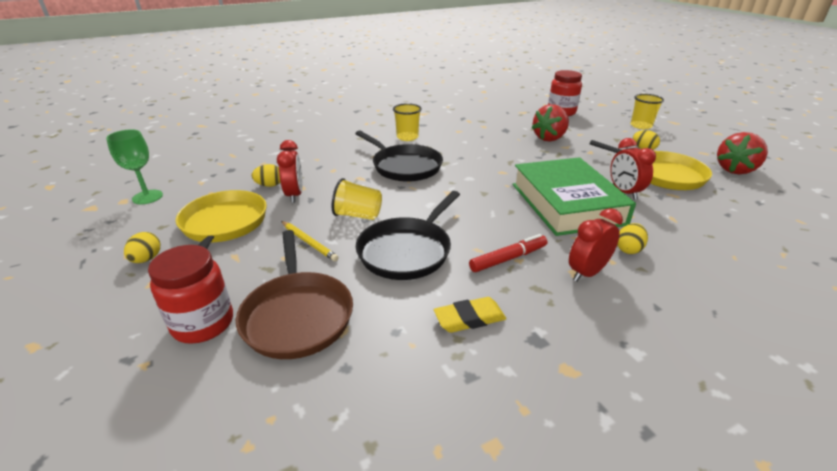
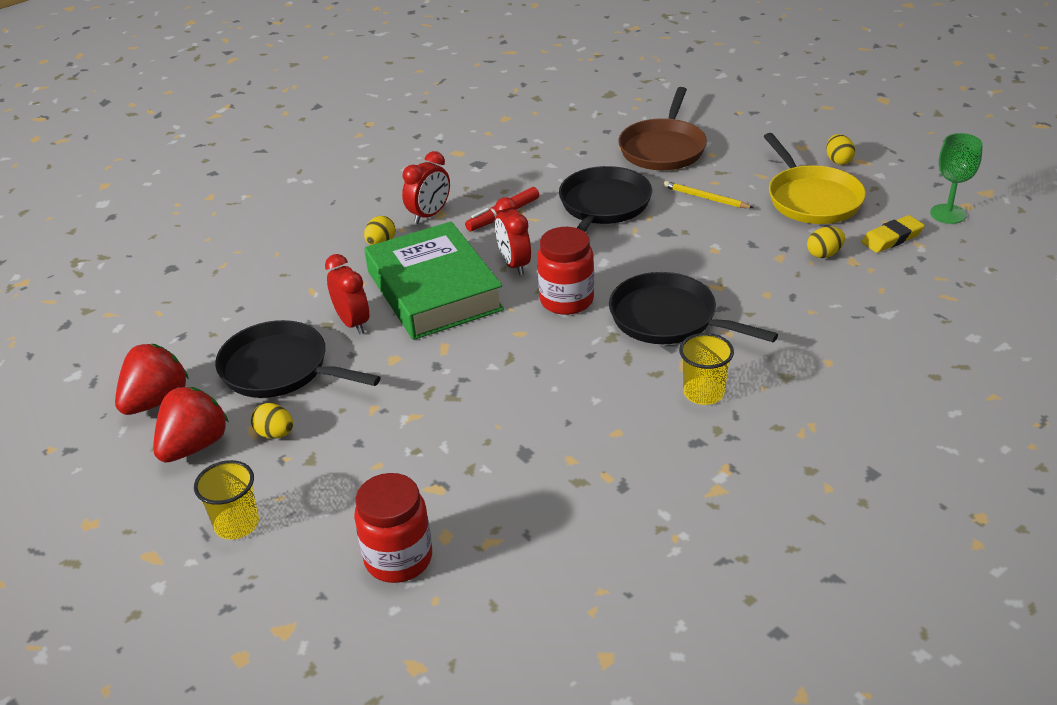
camera: 170 degrees right, 5 degrees up
(203, 323) = (728, 133): red jar -> red jar (566, 300)
(294, 195) = (777, 246): red clock -> red clock (514, 264)
(297, 315) = (663, 148): brown pan -> brown pan turned 135 degrees counterclockwise
(358, 215) = (678, 233): yellow cup -> none
(469, 318) = (530, 167): yellow eraser -> yellow eraser (892, 238)
(549, 138) = (439, 439): red strawberry -> red strawberry (194, 446)
(662, 174) = (280, 369): yellow pan -> black pan

